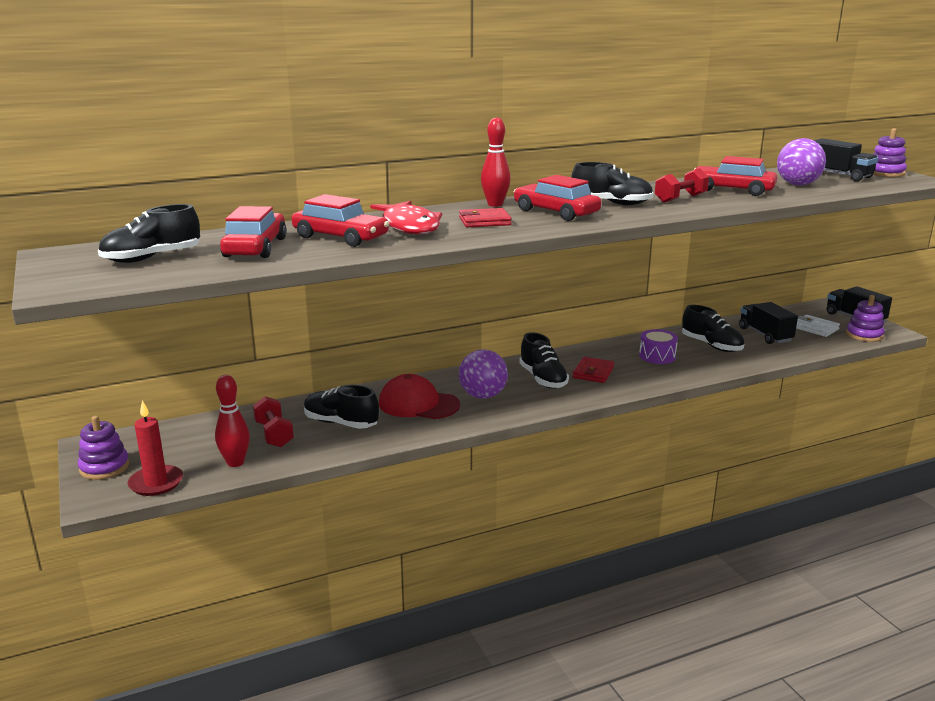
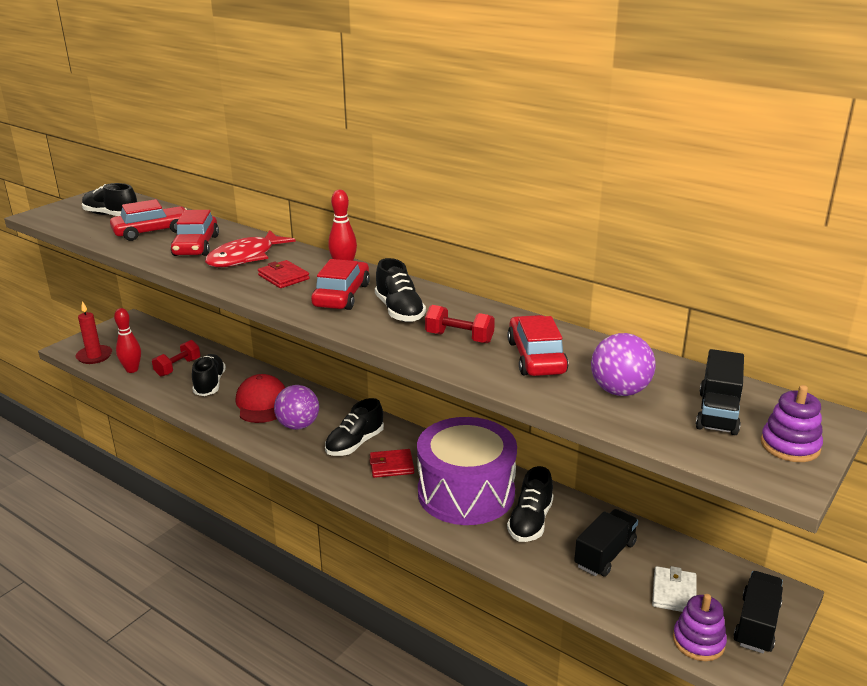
camera: 60 degrees right, 5 degrees up
(104, 467) = (105, 334): purple stacking toy -> none
(657, 356) = (466, 493): purple drum -> purple drum, size x2.40

